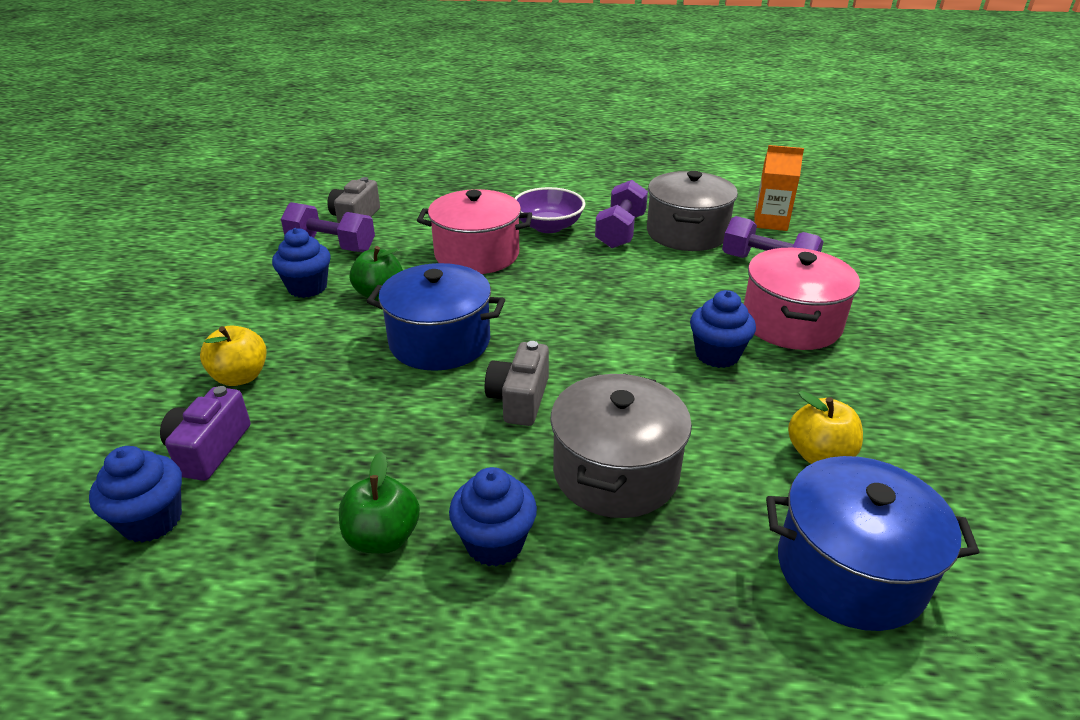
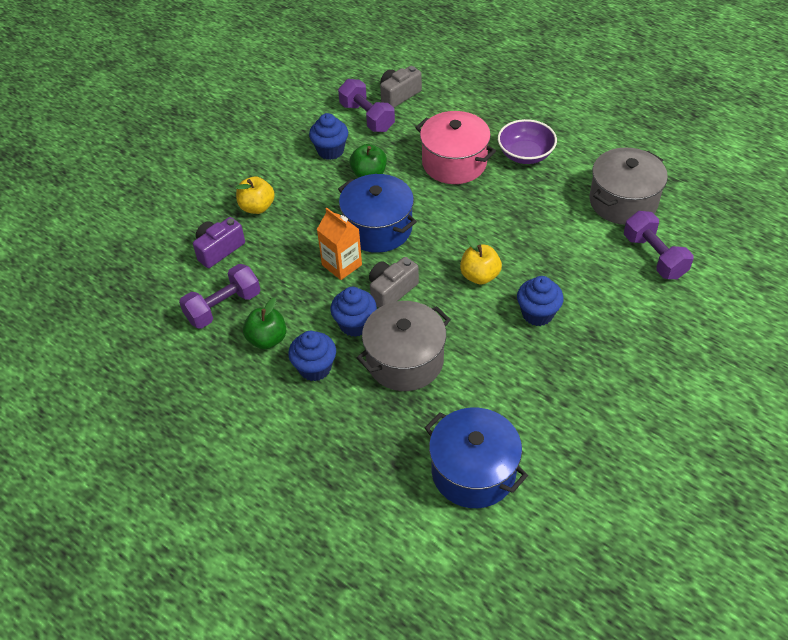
camera: 35 degrees right, 15 degrees up
(152, 520) = (176, 280): blue cupcake -> blue cupcake (355, 324)
(620, 231) = (574, 180): purple dumbbell -> purple dumbbell (223, 307)
(770, 222) = (703, 217): orange carton -> orange carton (342, 265)
(791, 323) = (614, 312): pink pot -> none
(819, 455) = (527, 407): yellow apple -> yellow apple (479, 276)

